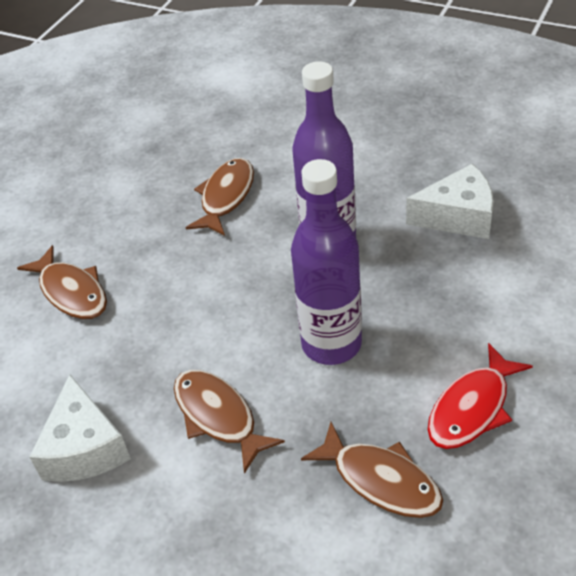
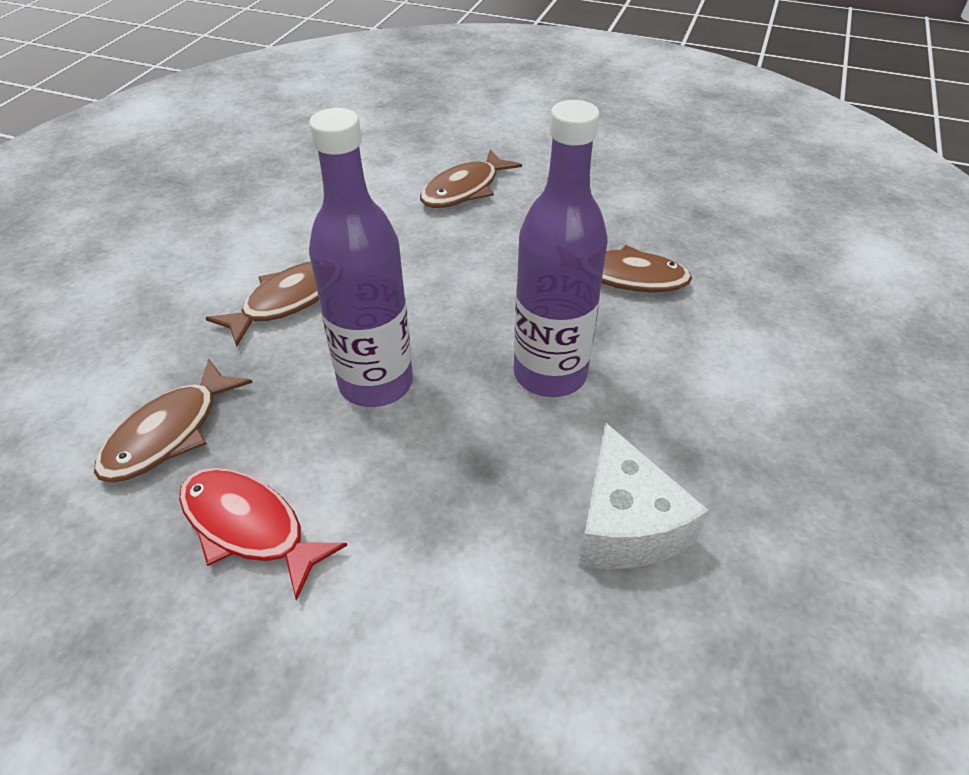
camera: 80 degrees right, 0 degrees up
(84, 448) = (271, 223): white cheese -> none

